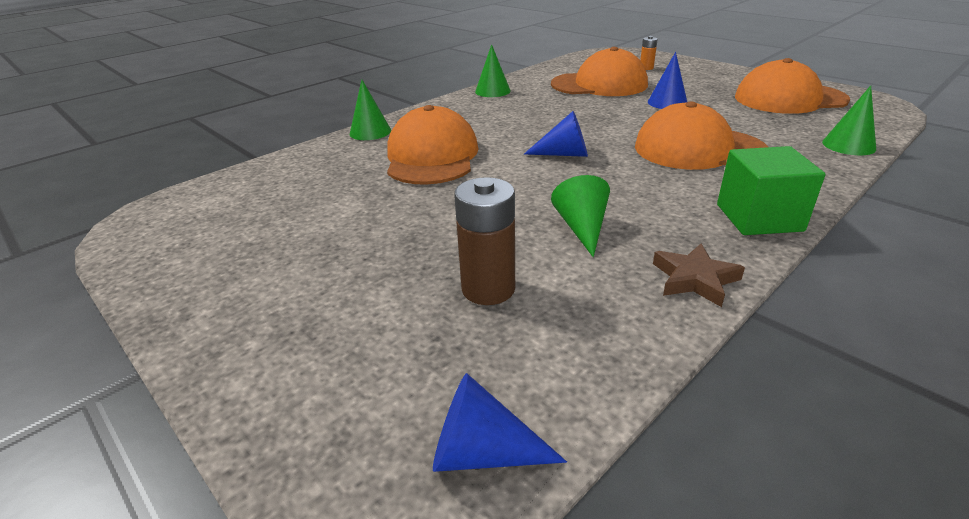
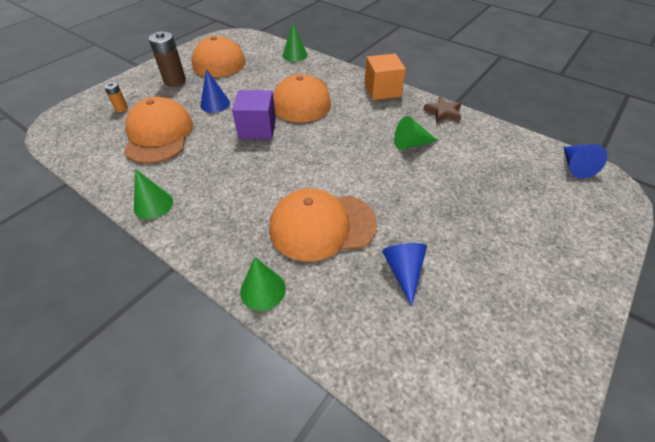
camera: 100 degrees left, 15 degrees up
(488, 289) = (482, 174): brown battery -> brown battery (175, 81)
(564, 154) = (312, 152): blue cone -> blue cone (403, 272)
(615, 124) = (257, 129): none -> purple cube
(759, 217) = (382, 90): green cube -> orange cube

